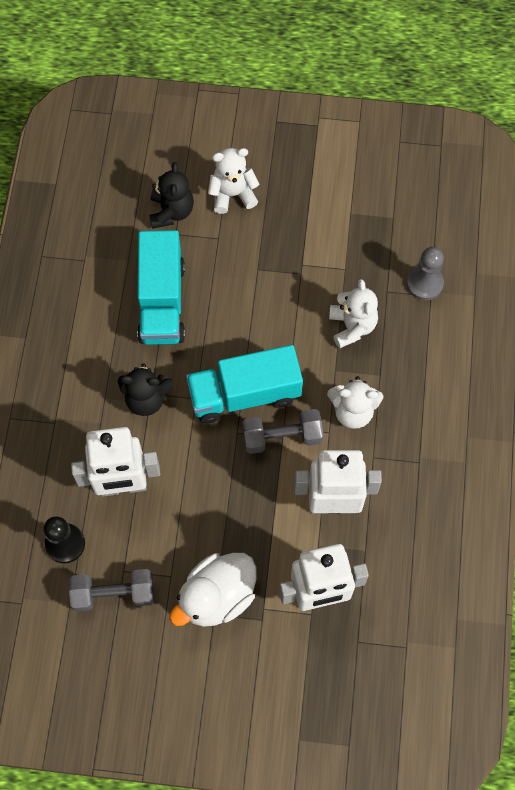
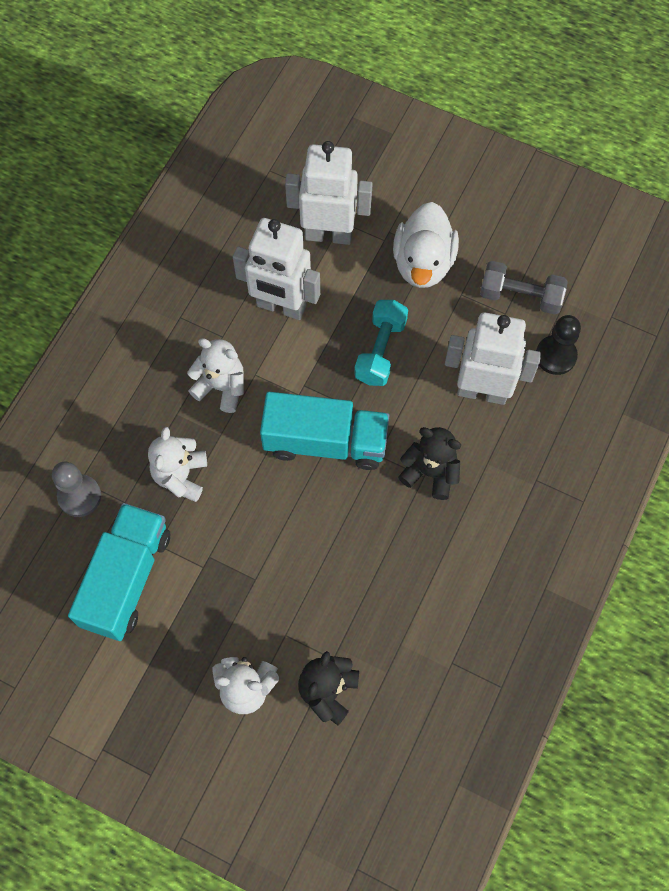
camera: 160 degrees left, 0 degrees up
(162, 301) = (377, 577): turquoise truck -> turquoise truck (126, 579)
(217, 596) = (423, 263): white duck -> white duck turned 120 degrees clockwise
(227, 493) = (380, 350): none -> turquoise dumbbell
(282, 437) = (304, 385): grey dumbbell -> none

